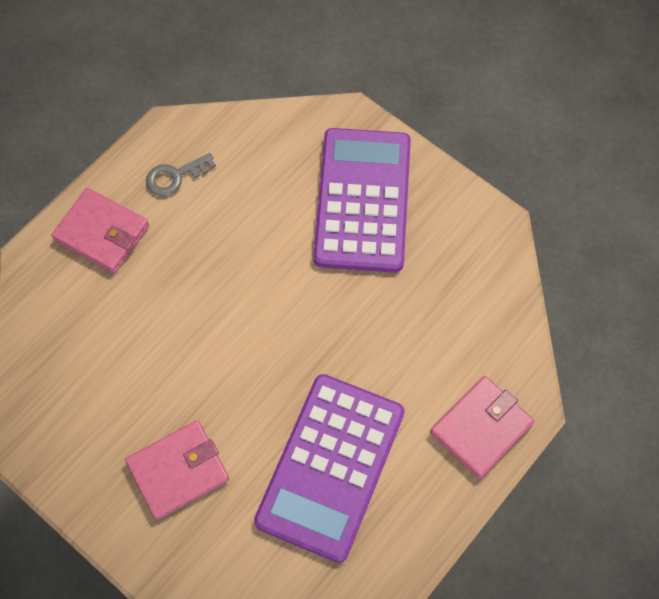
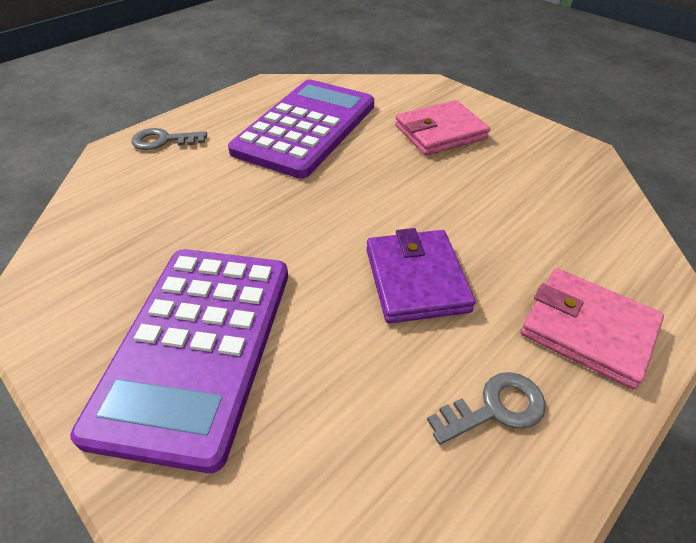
camera: 175 degrees left, 20 degrees down
(216, 265) = (416, 279): none -> purple wallet
(481, 428) = (163, 140): pink wallet -> grey key

